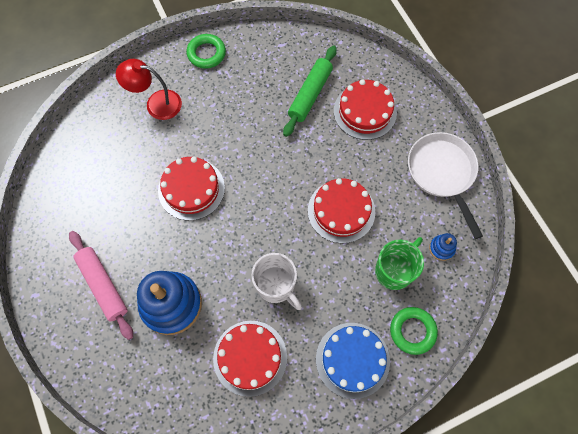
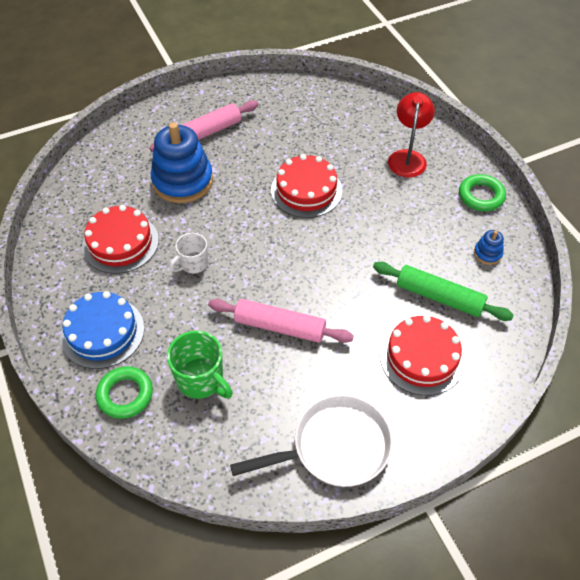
camera: 90 degrees right, 15 degrees down
(276, 286) = (193, 264): white mug -> white mug, size x0.66
(341, 211) = (280, 326): red cake -> pink rolling pin
(441, 248) = (226, 436): blue stacking toy -> blue stacking toy (487, 253)

